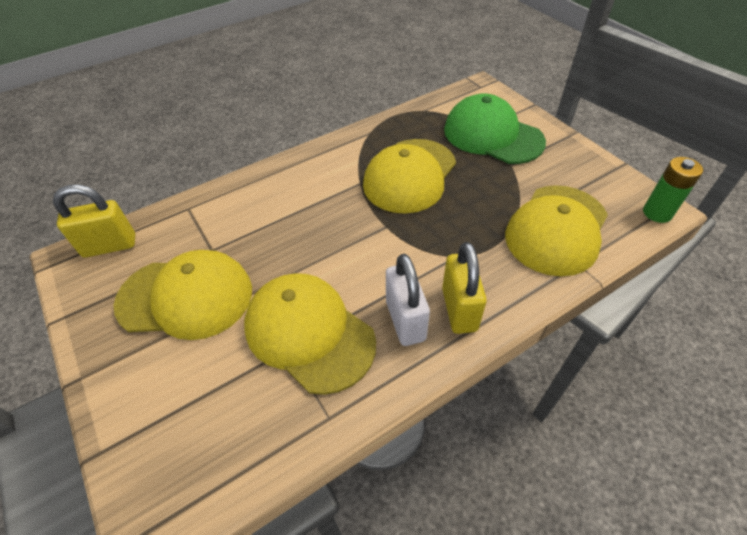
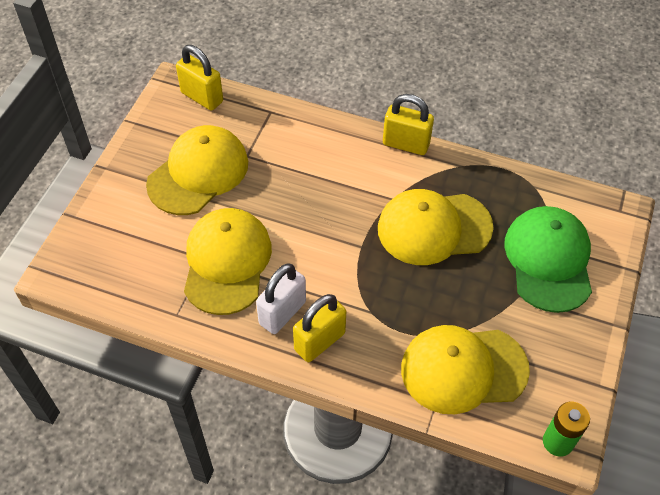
camera: 50 degrees right, 5 degrees up
(186, 297) = (198, 173): yellow cap -> yellow cap turned 105 degrees counterclockwise
(317, 149) = (406, 144): none -> yellow padlock

